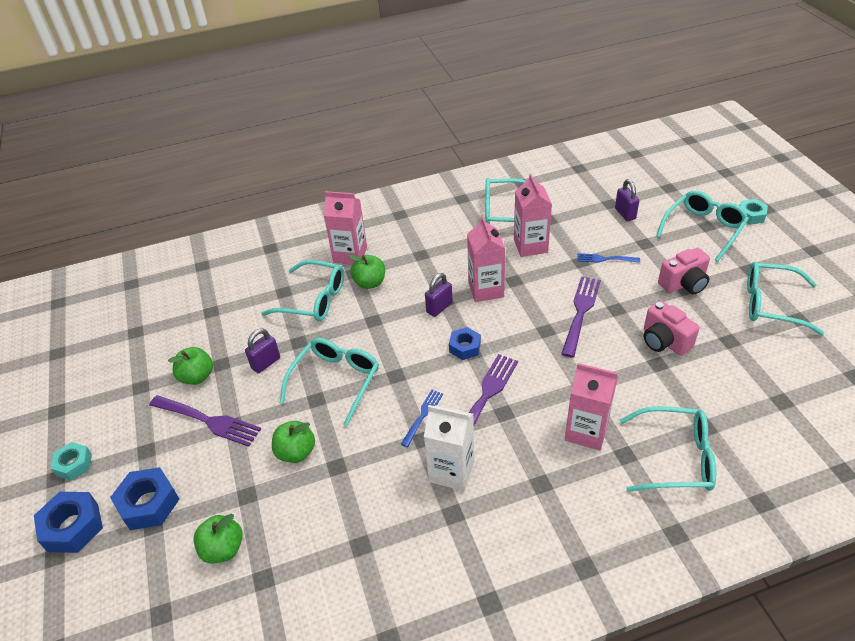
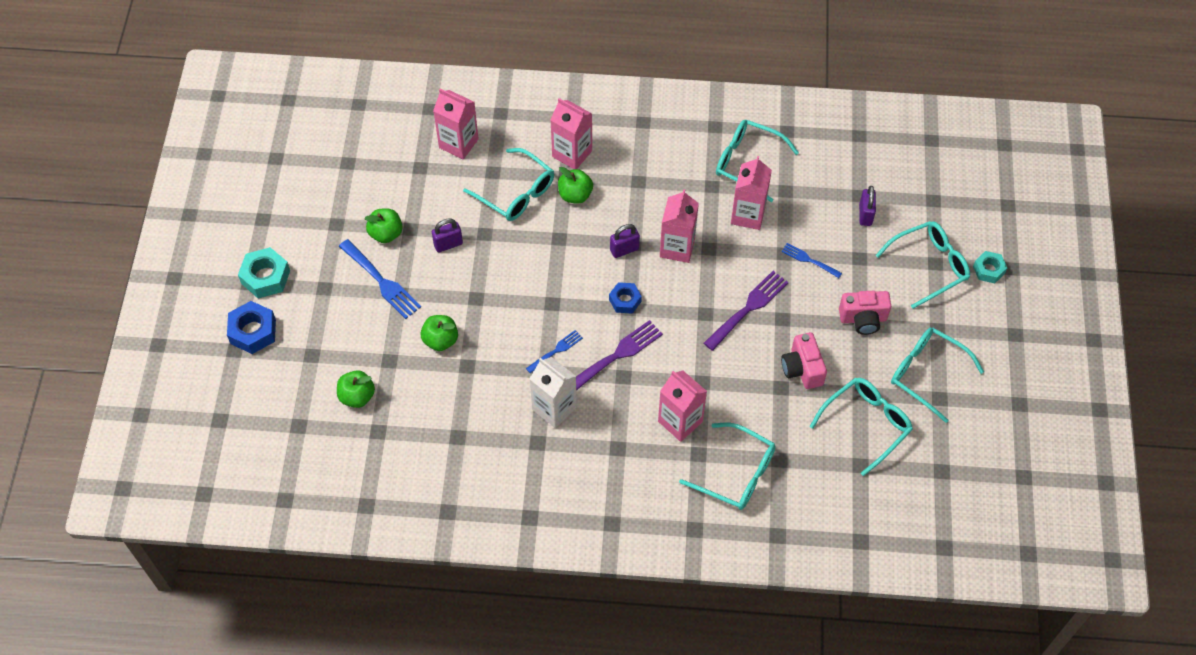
camera: 20 degrees right, 15 degrees up
(74, 464) = (265, 277): turquoise nut -> turquoise nut, size x1.55
(148, 504) = (313, 336): blue nut -> none
(208, 421) = (381, 281): purple fork -> blue fork
(241, 281) = (458, 143): none -> pink carton
(335, 381) = (499, 287): turquoise glasses -> turquoise glasses (866, 424)

